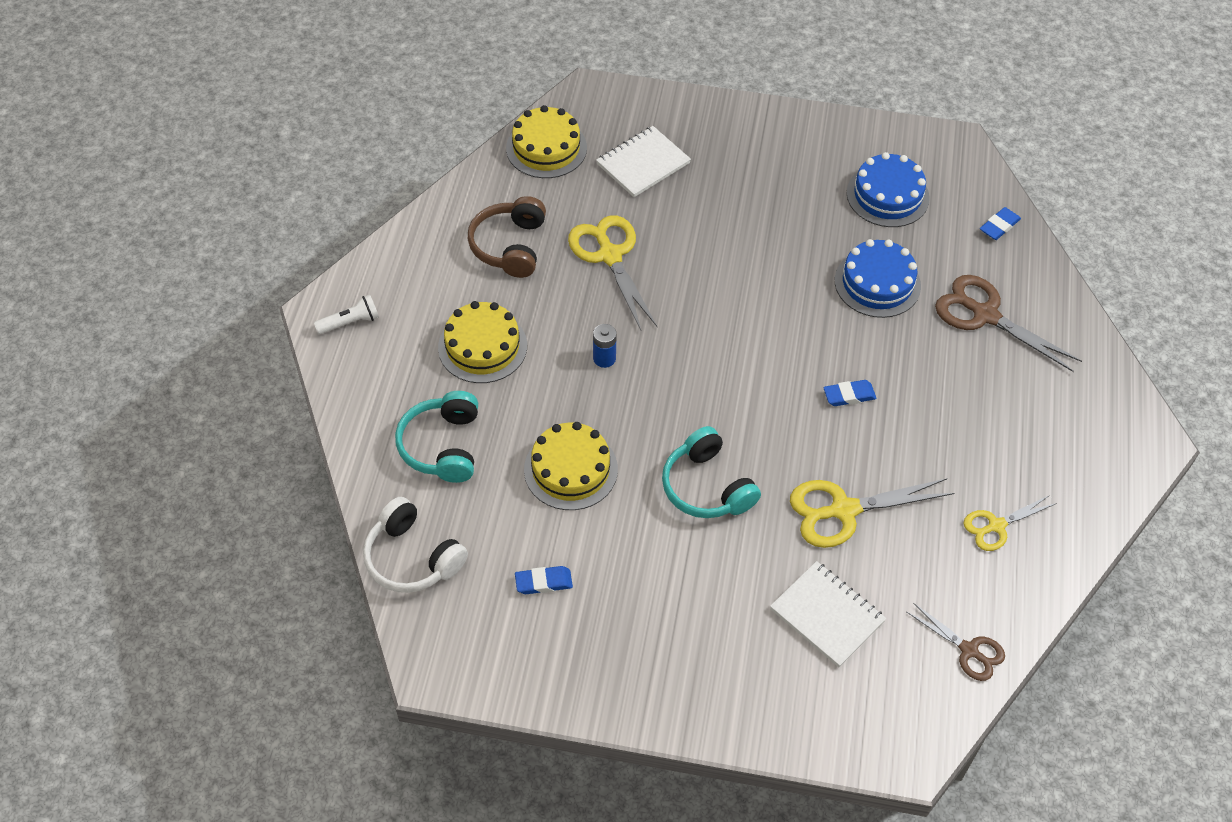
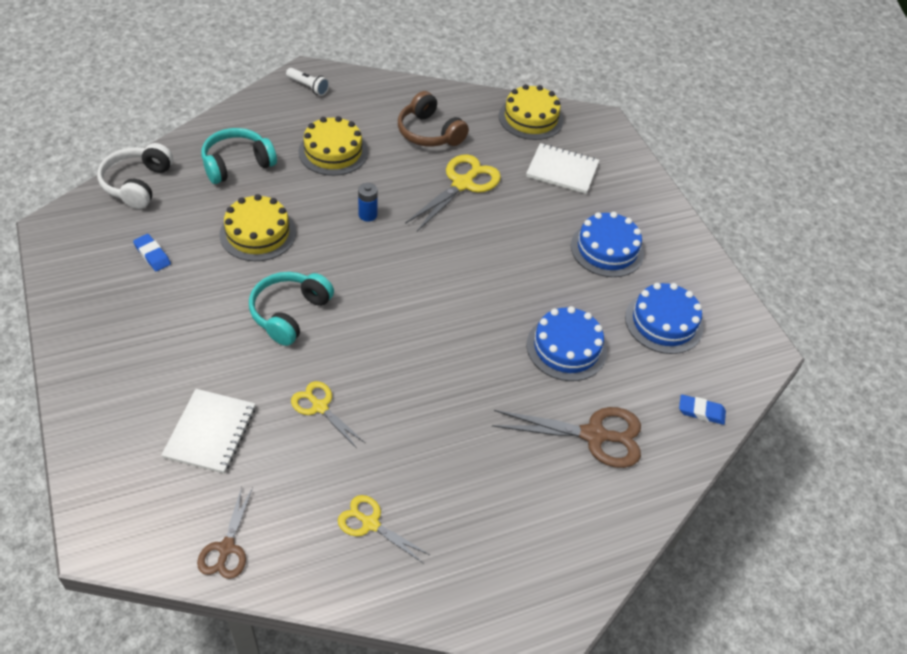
camera: 55 degrees right, 5 degrees down
(510, 246) = (429, 133): brown headphones -> brown headphones turned 105 degrees counterclockwise
(774, 187) = (607, 249): none -> blue cake
(843, 510) = (320, 407): yellow scissors -> yellow scissors, size x0.60
(849, 395) = (437, 370): blue eraser -> none
(985, 315) = (594, 435): brown scissors -> brown scissors turned 90 degrees clockwise

